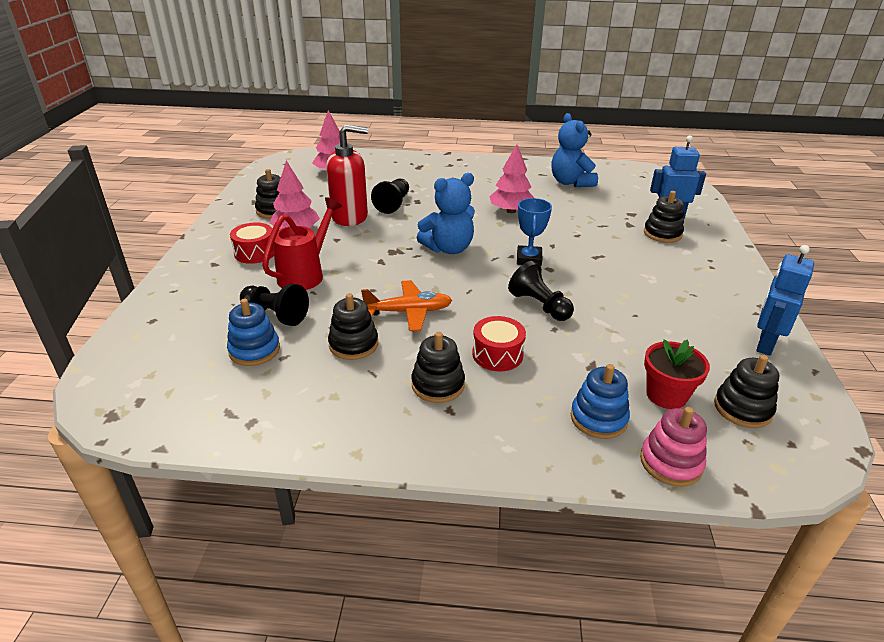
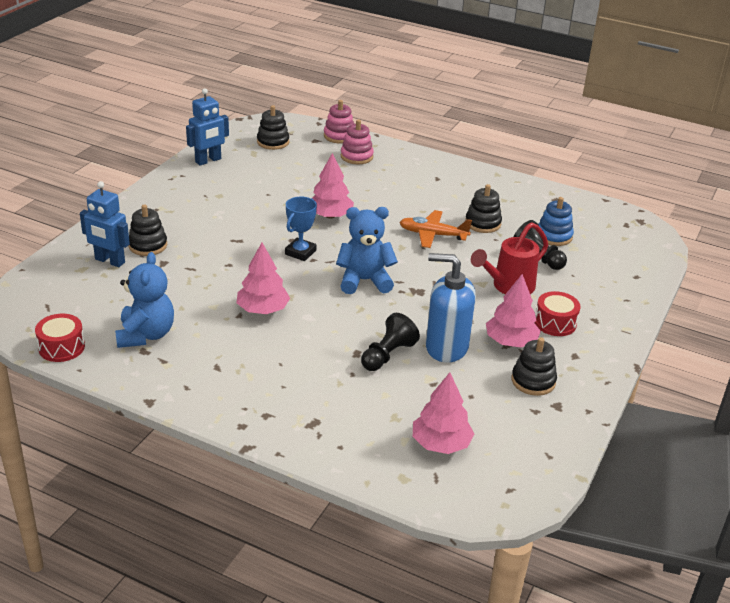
camera: 160 degrees left, 0 degrees up
(350, 217) = (446, 347): red soap dispenser -> blue soap dispenser
(438, 385) = (437, 190): black stacking toy -> none
(497, 354) = (388, 195): red drum -> red drum (61, 347)
(539, 305) = (330, 215): black pawn -> pink tree
(598, 418) = (356, 156): blue stacking toy -> pink stacking toy
(666, 395) = (306, 155): red flower pot -> none

